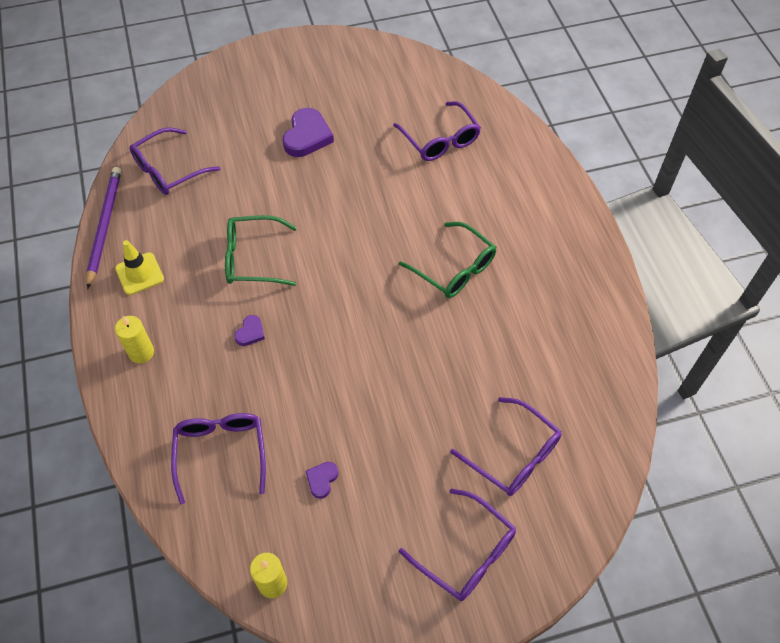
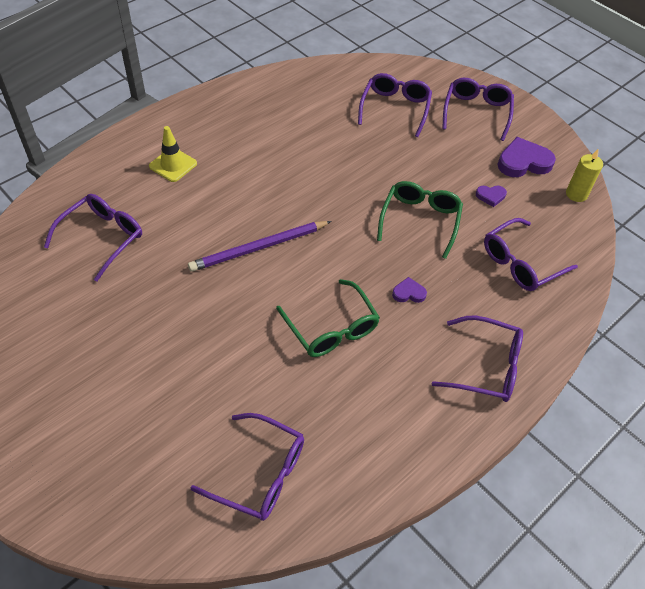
camera: 120 degrees left, 5 degrees down
(105, 226) = (375, 495): purple pencil -> purple pencil (258, 248)
(139, 274) = (410, 419): yellow traffic cone -> yellow traffic cone (173, 165)
(141, 352) = (486, 366): yellow candle -> purple glasses
(307, 136) = (144, 354): purple heart -> purple heart (523, 162)
(454, 268) = (256, 182): green glasses -> green glasses (420, 220)

